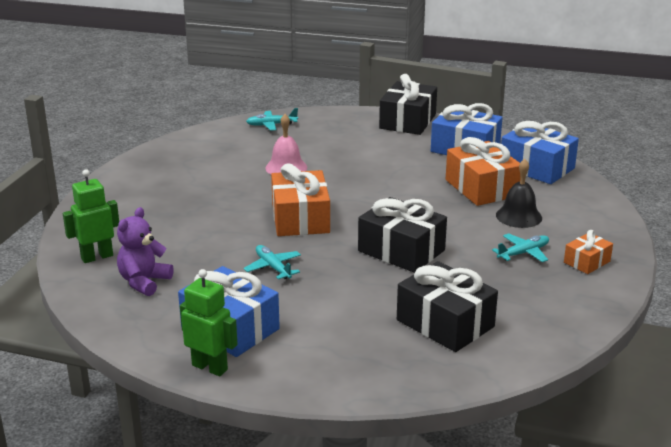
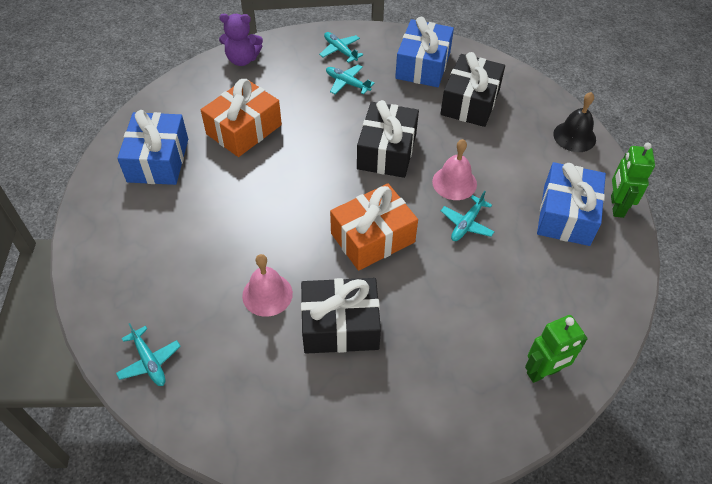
camera: 115 degrees left, 25 degrees up
(97, 257) = (543, 372): green robot -> green robot turned 60 degrees counterclockwise
(144, 282) = (553, 307): purple teddy bear -> purple teddy bear (242, 59)
(329, 276) = (454, 183): none -> pink bell
(407, 121) = (96, 226): black gift -> black gift (340, 325)
(519, 216) = (287, 96): black bell -> black bell (574, 136)
(536, 168) = (183, 103): blue gift -> blue gift (423, 65)
(587, 262) = (340, 50): orange gift -> turquoise plane

